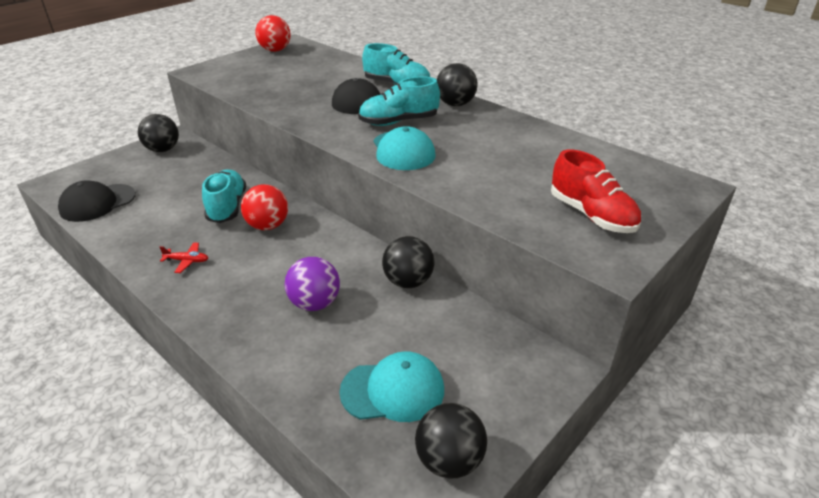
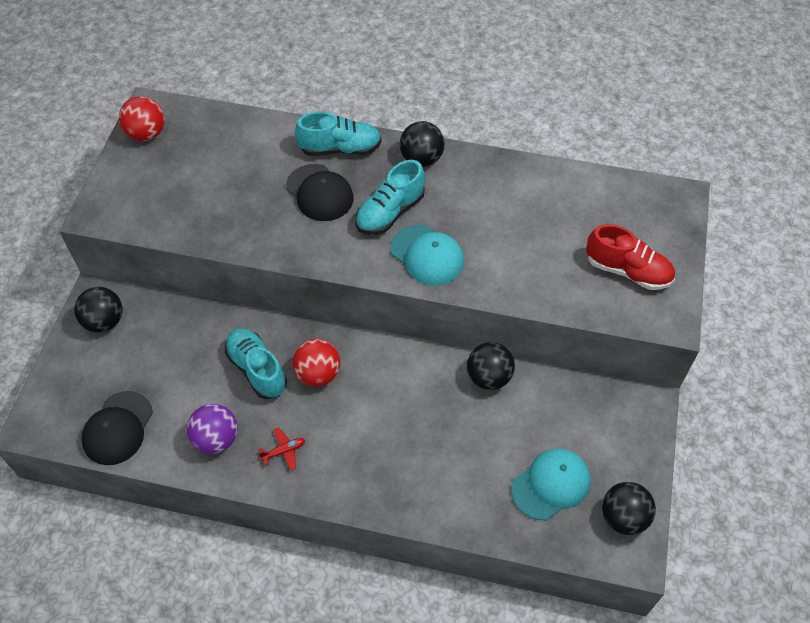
camera: 30 degrees left, 20 degrees up
(315, 303) = (433, 438): purple ball -> purple ball (216, 439)

